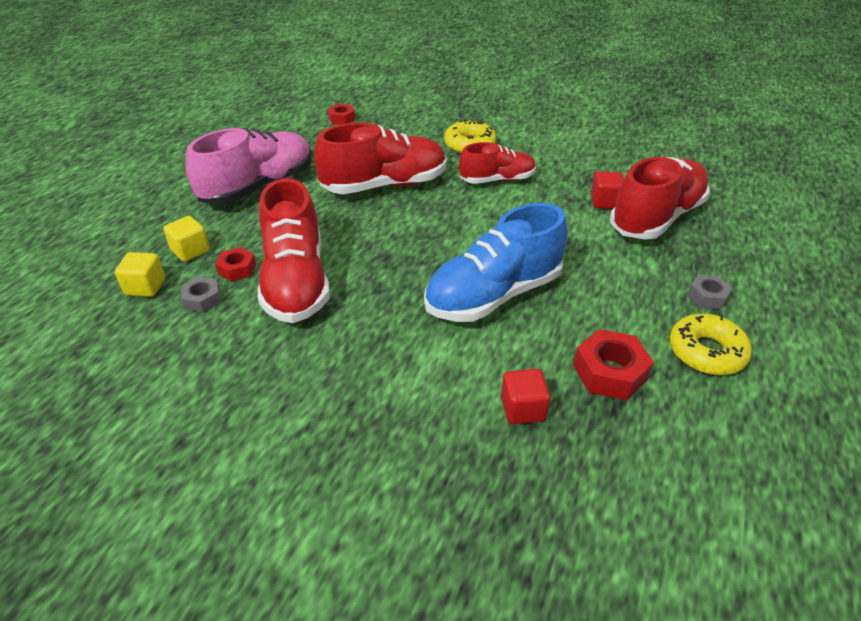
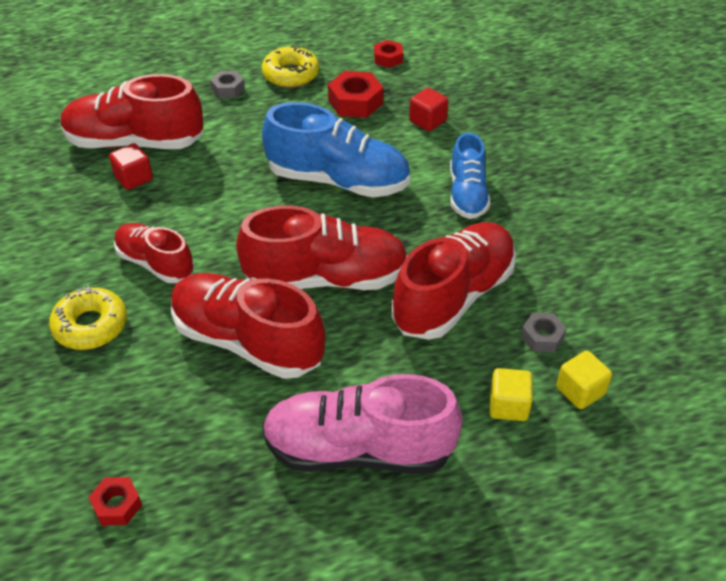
camera: 130 degrees left, 5 degrees up
(237, 269) = (487, 347): red nut -> red nut (388, 58)
(383, 362) = (467, 194): none -> blue shoe
(394, 235) = (325, 278): none -> red shoe

